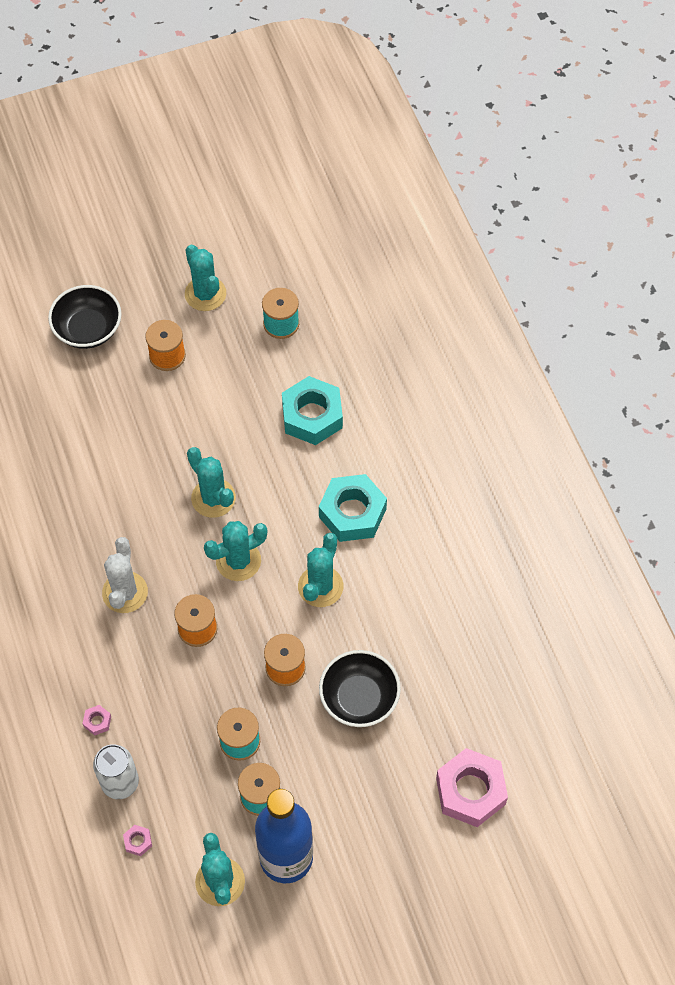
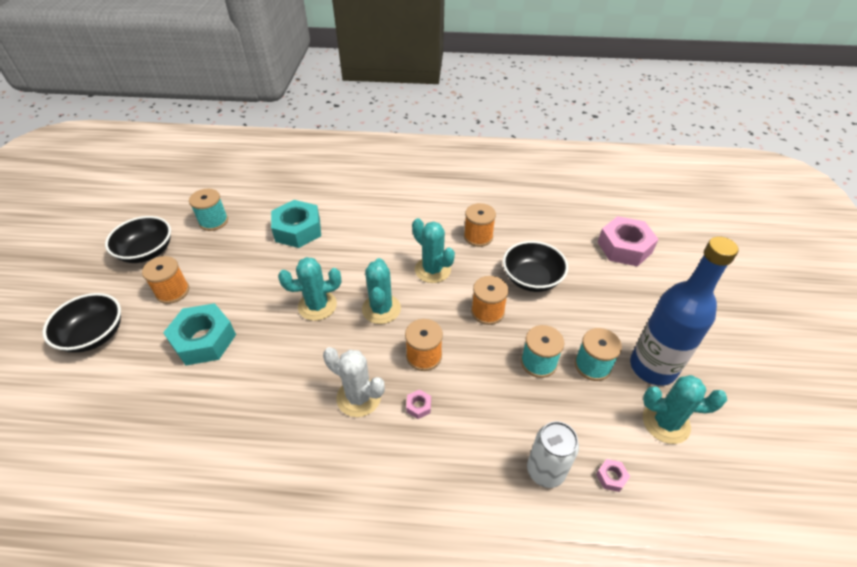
camera: 65 degrees left, 15 degrees down
(97, 721) = (474, 468): pink nut -> pink nut (418, 406)
(205, 294) = (147, 252): turquoise cactus -> black bowl
(352, 513) = (387, 235): turquoise nut -> turquoise nut (204, 340)
(402, 614) = (478, 237): none -> orange spool

